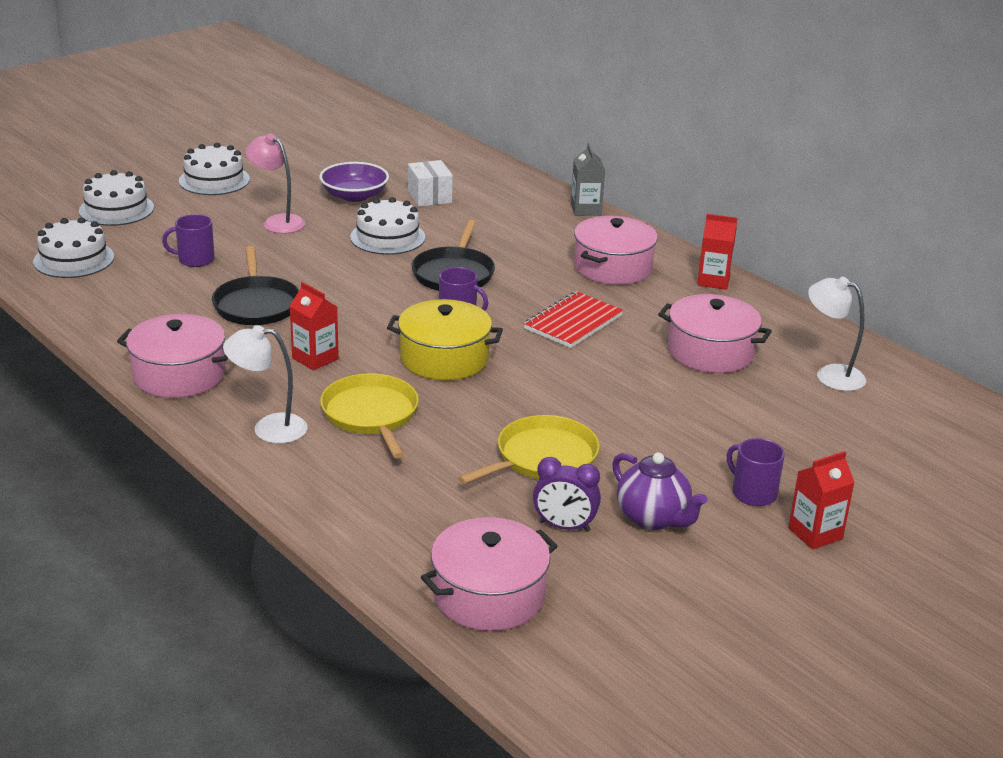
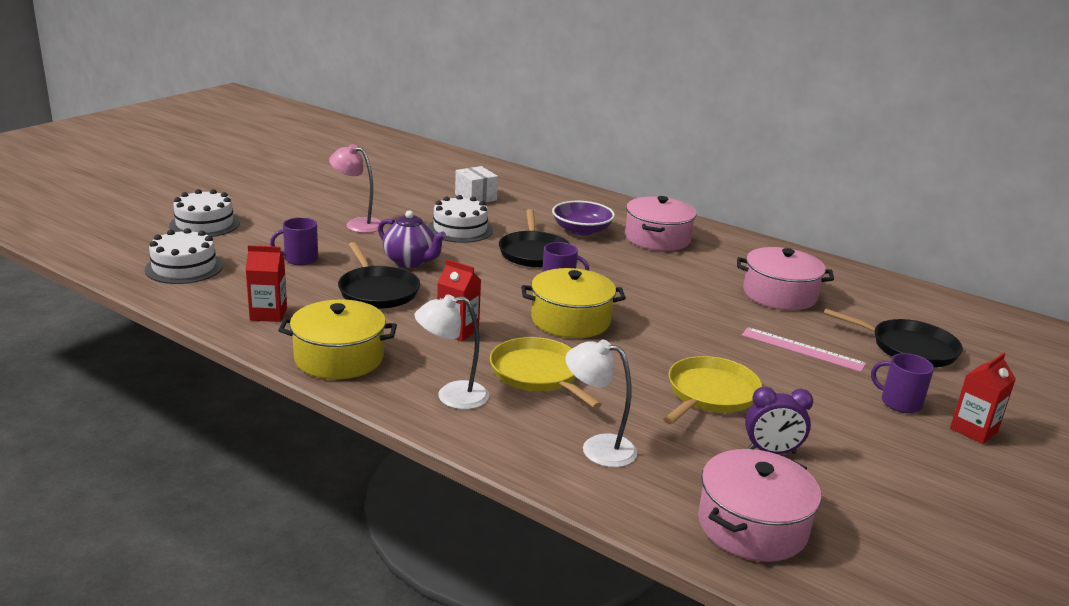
camera: 15 degrees left, 5 degrees down
(179, 375) = (339, 358): pink pot -> yellow pot
(214, 180) = (283, 196): white cake -> none
(354, 196) = (412, 200): purple bowl -> purple bowl (581, 230)
(573, 322) = (656, 282): red notebook -> none
(586, 210) = (606, 199): grey carton -> none
(653, 518) = (838, 434): purple teapot -> purple teapot (410, 262)
(686, 420) = (802, 349): none -> pink ruler
(713, 281) = (741, 242): red carton -> red carton (268, 314)
(818, 432) = (909, 348): none -> black pan
(830, 375) = (881, 303): white lamp -> white lamp (597, 448)

